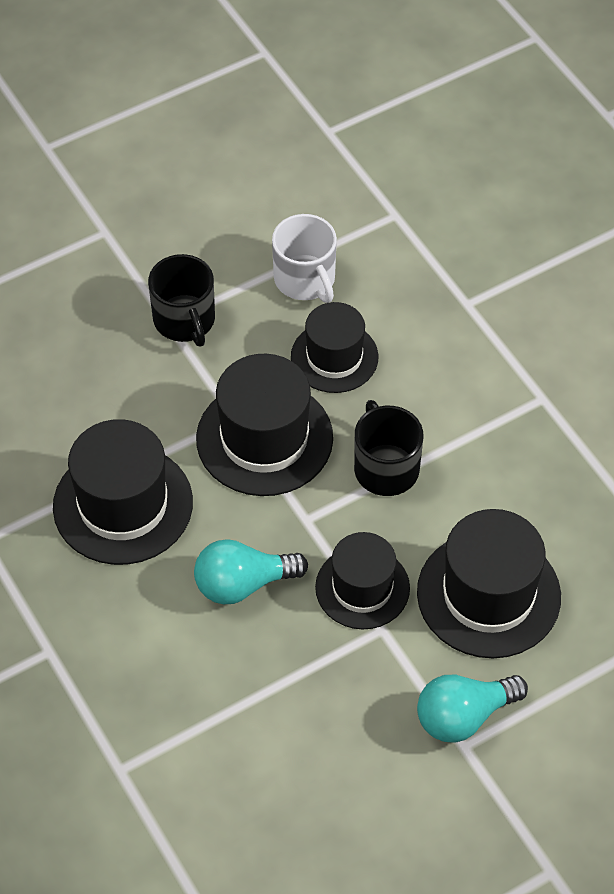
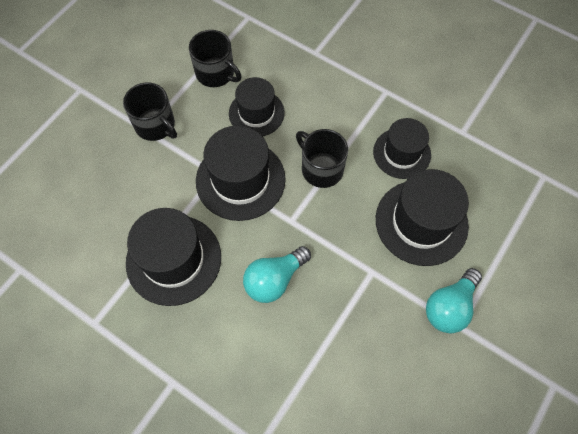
camera: 25 degrees left, 10 degrees up
(305, 279) = (216, 73): white mug -> black mug
(362, 588) = (347, 250): black hat -> black hat (401, 153)

